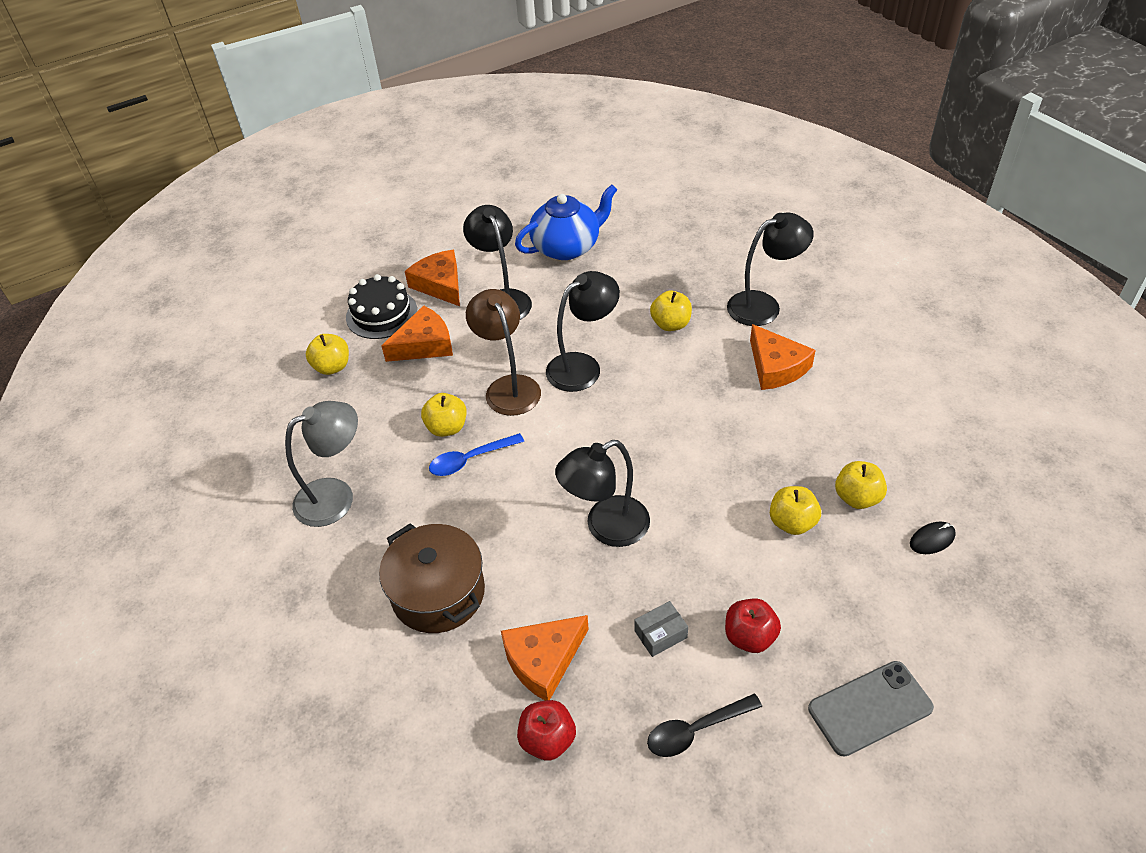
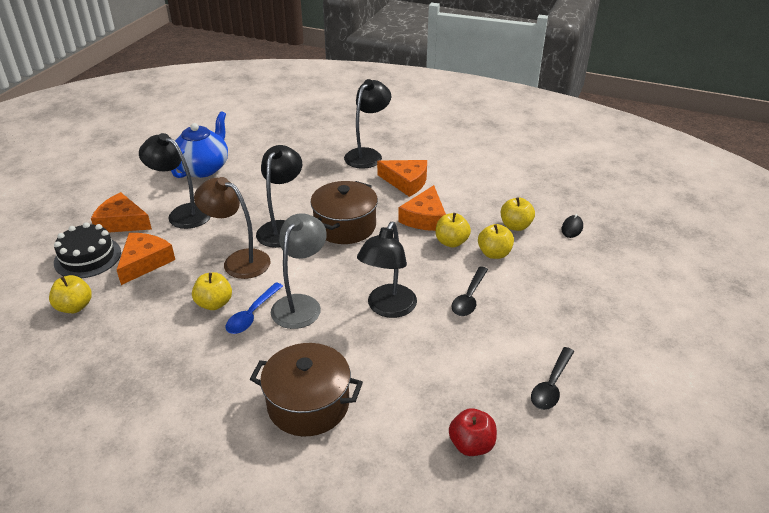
camera: 40 degrees left, 10 degrees down
(336, 496) = (162, 387): grey lamp -> grey lamp (301, 304)
(543, 660) = (422, 402): orange cheese -> orange cheese (425, 218)
(651, 396) = (345, 226): none -> brown pot
(660, 634) = (480, 347): grey box -> none
(670, 324) = (319, 184): yellow apple -> yellow apple (451, 242)
(707, 565) = (469, 297): none -> black spoon
(749, 637) = (530, 321): red apple -> none
(870, 708) = (625, 321): grey phone -> none

